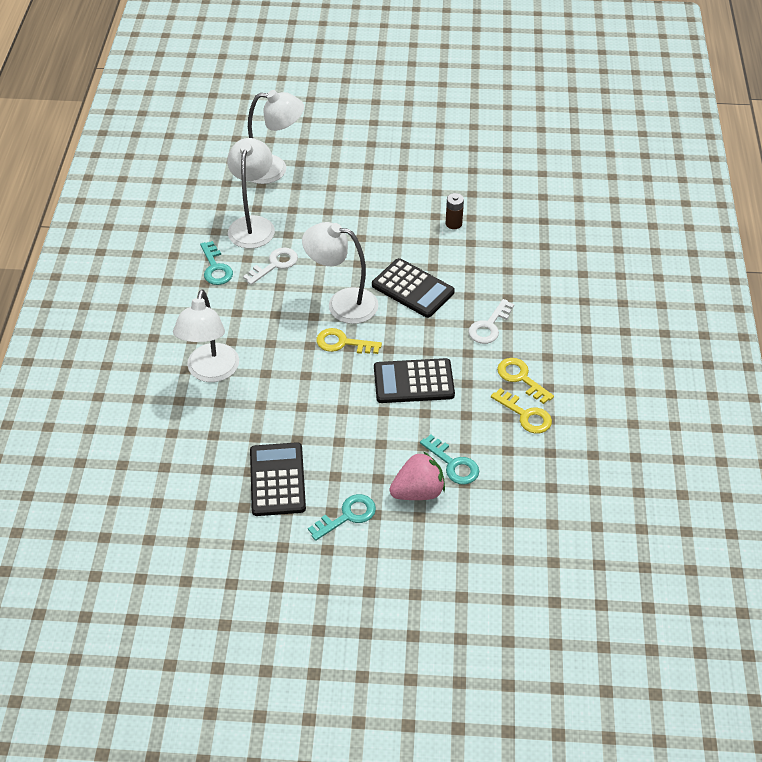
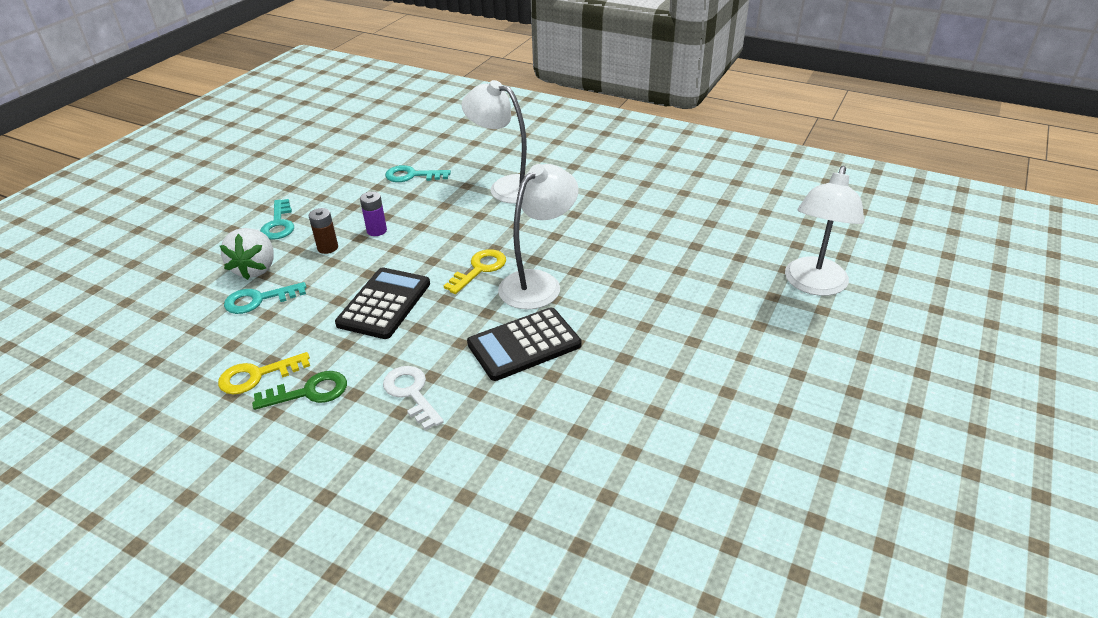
camera: 115 degrees right, 10 degrees down
(215, 268) = (649, 212): turquoise key -> turquoise key (412, 175)
(253, 225) = (709, 248): white lamp -> none
(275, 265) = (631, 250): white key -> none
(277, 480) = (354, 198): black calculator -> none
(323, 434) = (377, 230): none -> purple battery
(418, 492) = (255, 269): pink strawberry -> white strawberry
(453, 223) = (627, 425): brown battery -> brown battery (328, 248)
(521, 378) = (309, 392): yellow key -> green key

